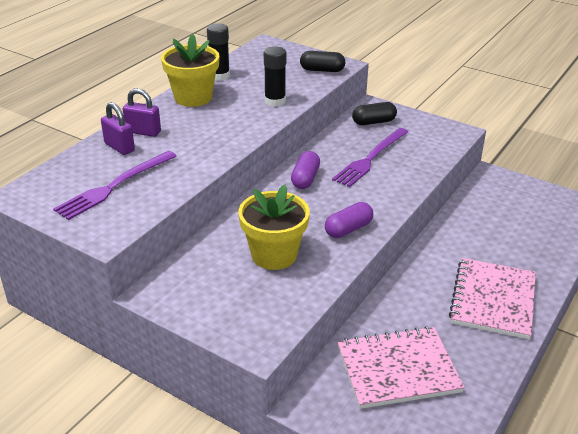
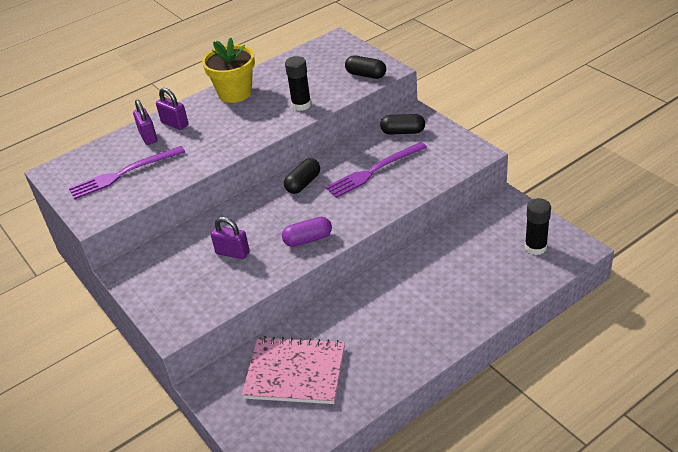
camera: 25 degrees right, 5 degrees up
(219, 76) = (271, 72): black glue stick -> black glue stick (535, 247)
(274, 255) = (232, 253): yellow flower pot -> purple padlock
(305, 179) = (303, 183): purple capsule -> black capsule
(493, 300) = (418, 327): pink notebook -> none

